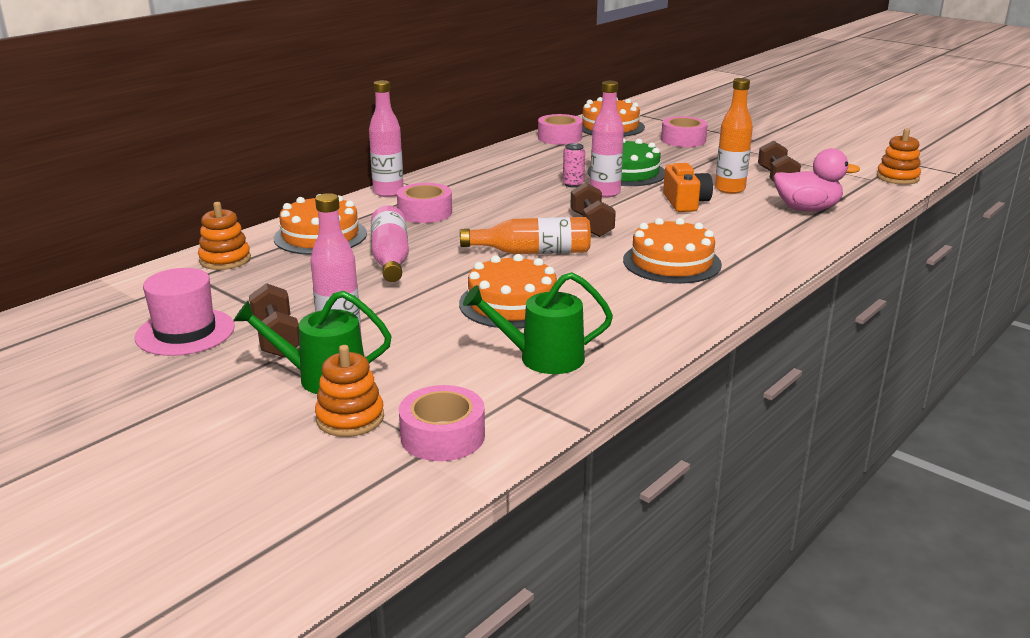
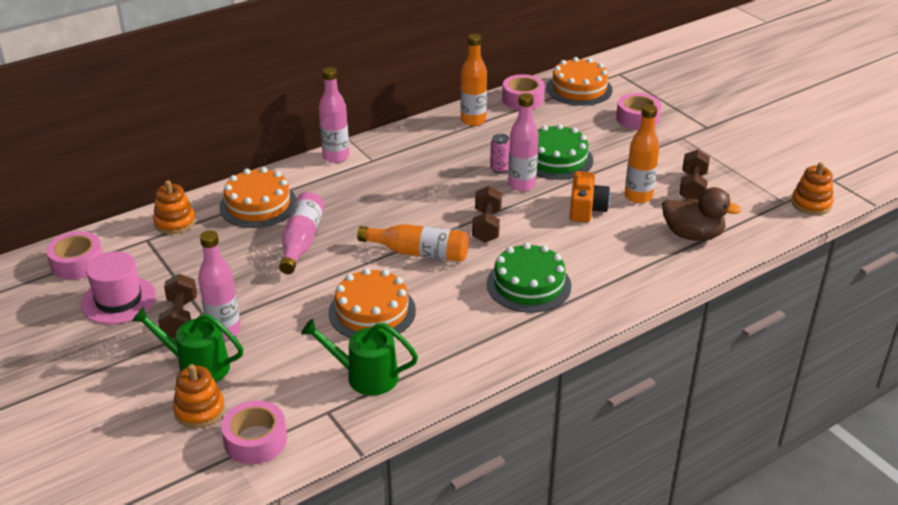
camera: 15 degrees right, 10 degrees up
(425, 212) = (354, 188): pink tape -> pink tape (77, 263)
(519, 155) = (473, 120): none -> orange bottle
(672, 262) = (528, 285): orange cake -> green cake
(807, 209) = (692, 235): pink duck -> brown duck

